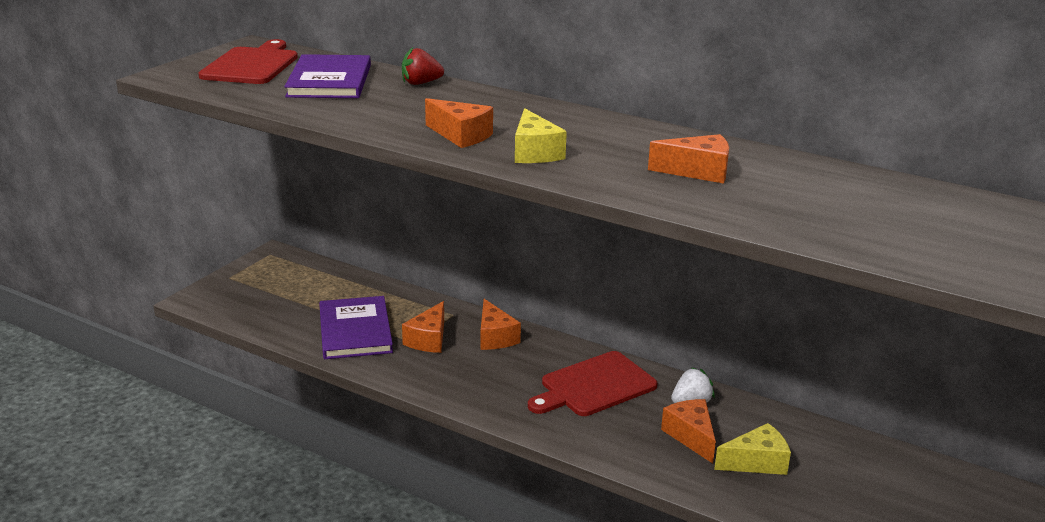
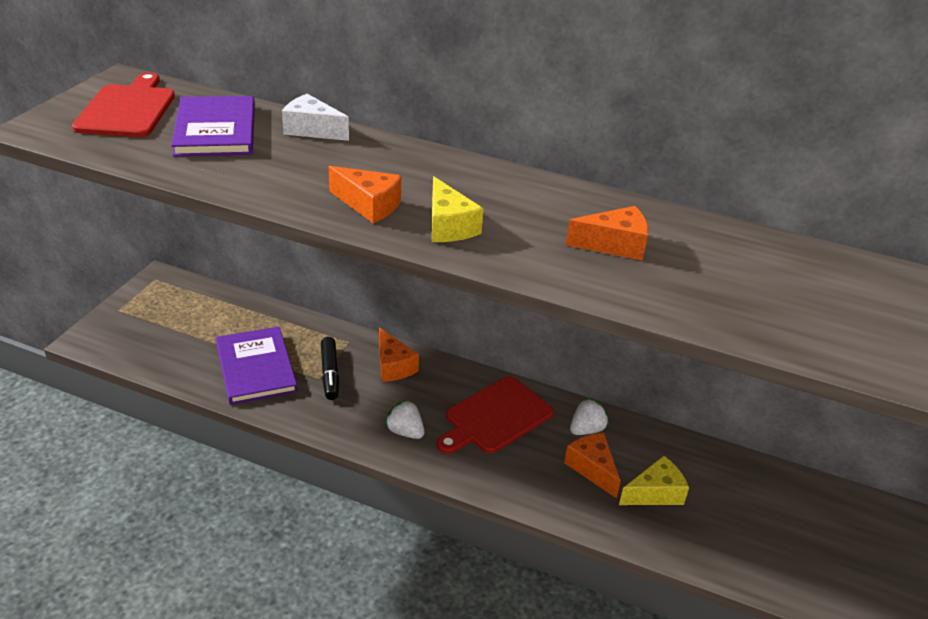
camera: 10 degrees left, 10 degrees up
(421, 83) = (312, 130): red strawberry -> white cheese
(429, 339) = (330, 373): orange cheese -> black marker
(497, 392) = (405, 432): none -> white strawberry

